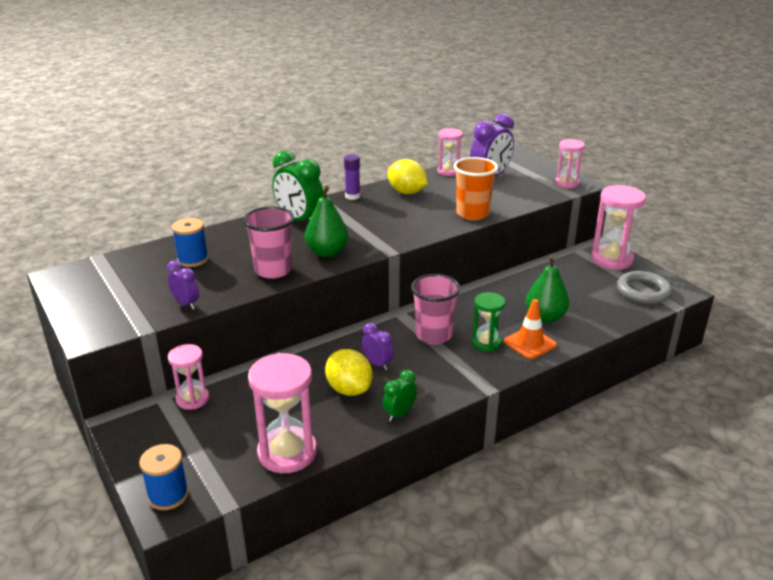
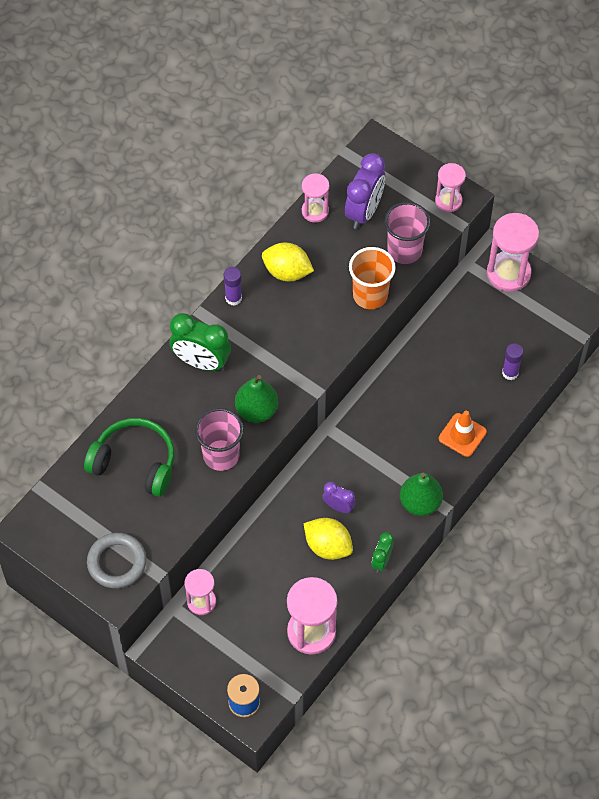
camera: 20 degrees left, 30 degrees up
(186, 304) = (171, 529): purple clock -> none
(193, 259) = (135, 462): blue spool -> green headphones
(433, 335) = (373, 451): pink cup -> pink cup (404, 250)
(486, 343) = (423, 447): green hourglass -> none
(545, 317) = (466, 392): green pear -> green pear (420, 503)
(594, 314) = (510, 373): none -> purple glue stick
(643, 291) = (548, 321): grey ring -> grey ring (117, 562)

